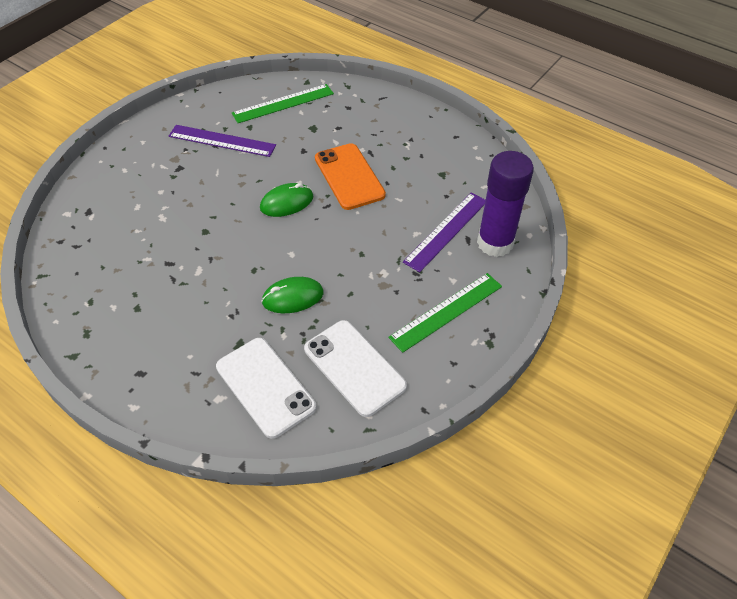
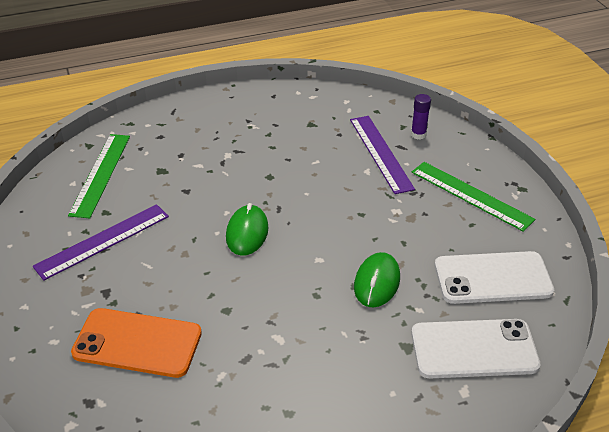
camera: 55 degrees left, 10 degrees down
(349, 176) = (255, 177): orange phone -> orange phone (137, 343)
(446, 311) = (471, 195): green ruler -> green ruler turned 45 degrees counterclockwise
(495, 243) = (418, 134): purple glue stick -> purple glue stick, size x0.43

